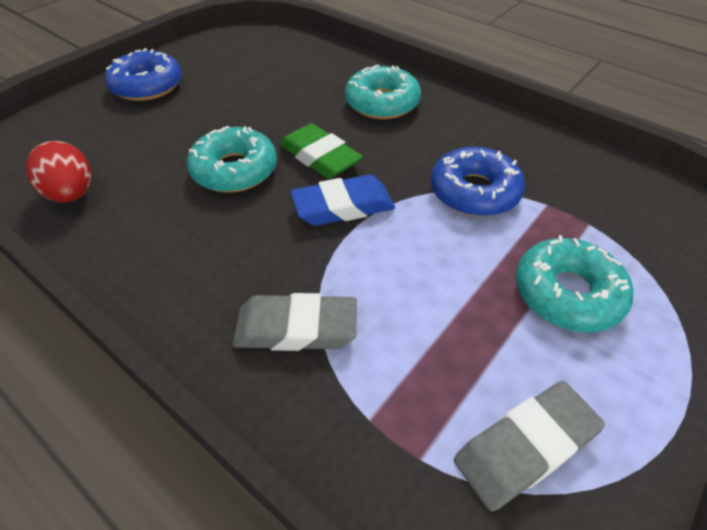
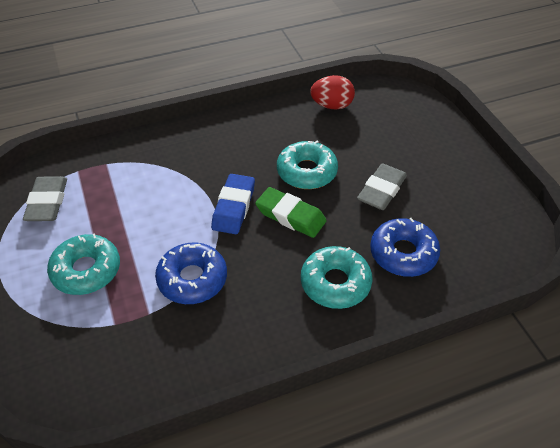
camera: 120 degrees right, 0 degrees up
(147, 86) = (445, 156): blue donut -> blue donut (403, 253)
(296, 328) = (168, 158): grey eraser -> grey eraser (381, 190)
(320, 157) = (290, 216): green eraser -> green eraser turned 45 degrees clockwise

